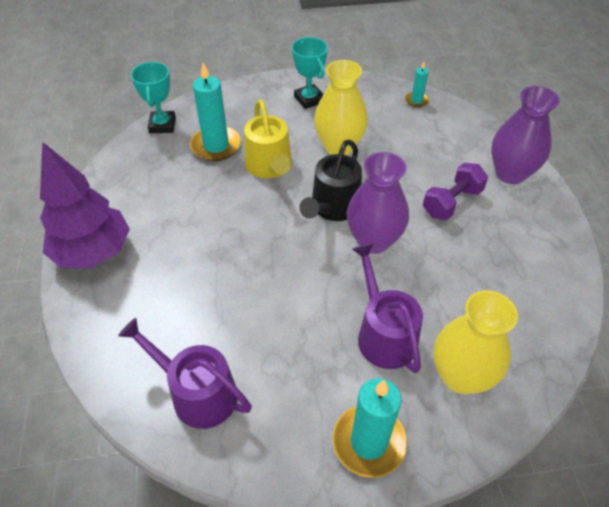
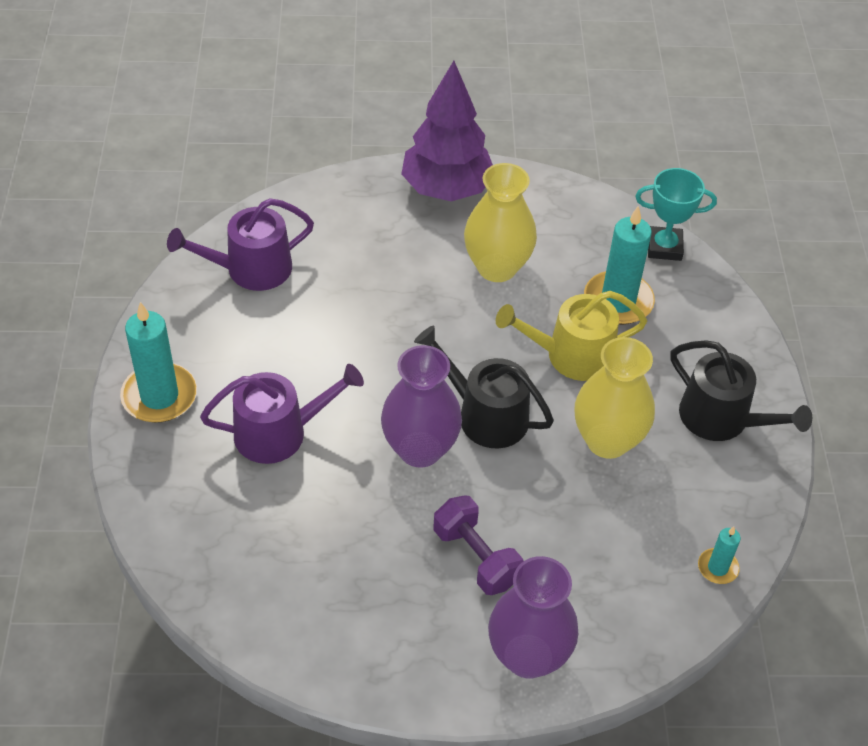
camera: 95 degrees right, 0 degrees up
(197, 393) = (251, 269): purple watering can -> purple watering can turned 150 degrees counterclockwise
(309, 99) = (721, 419): turquoise trophy -> black watering can
(461, 376) = (208, 494): yellow vase -> yellow vase (497, 267)

